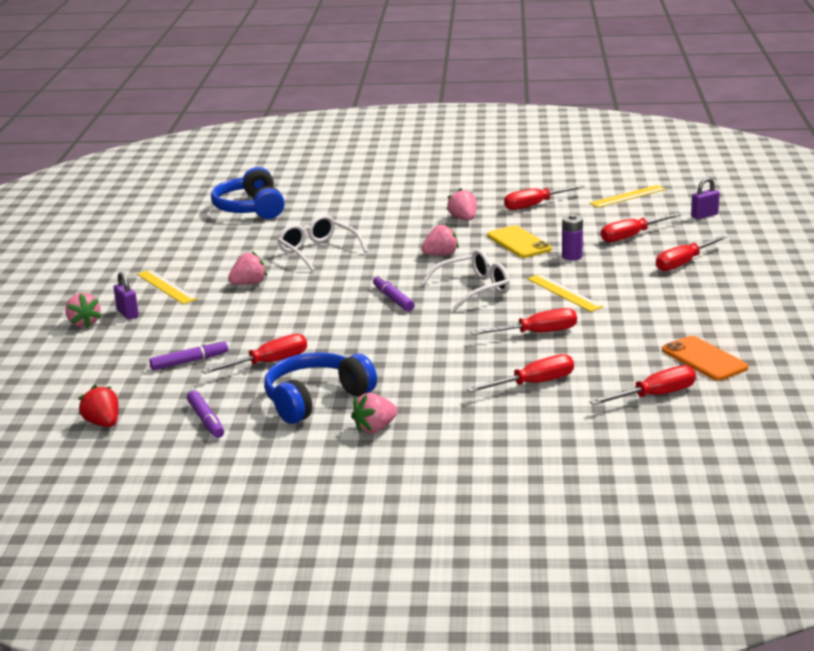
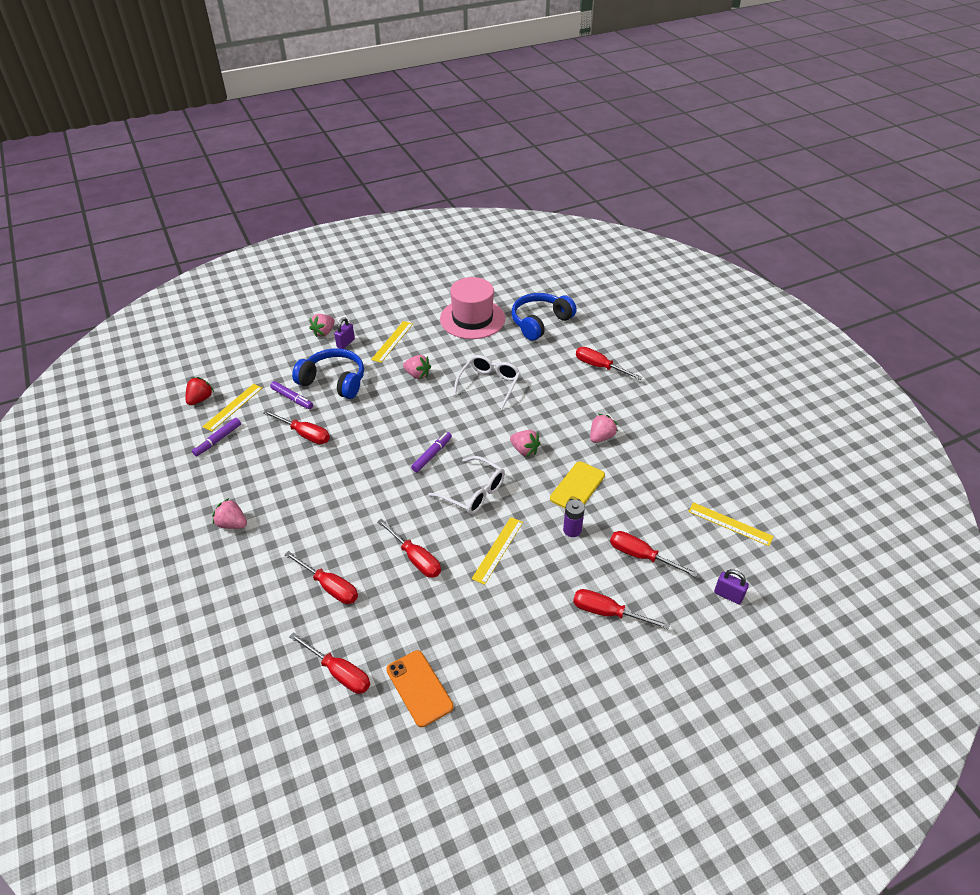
camera: 60 degrees right, 20 degrees up
(152, 402) = (233, 407): none -> yellow ruler
(192, 238) = (472, 319): none -> pink hat
(316, 399) = (262, 478): blue headphones -> blue headphones (334, 381)
(535, 205) = (661, 469): red screwdriver -> red screwdriver (599, 367)
(704, 359) = (419, 688): orange phone -> orange phone turned 60 degrees counterclockwise

